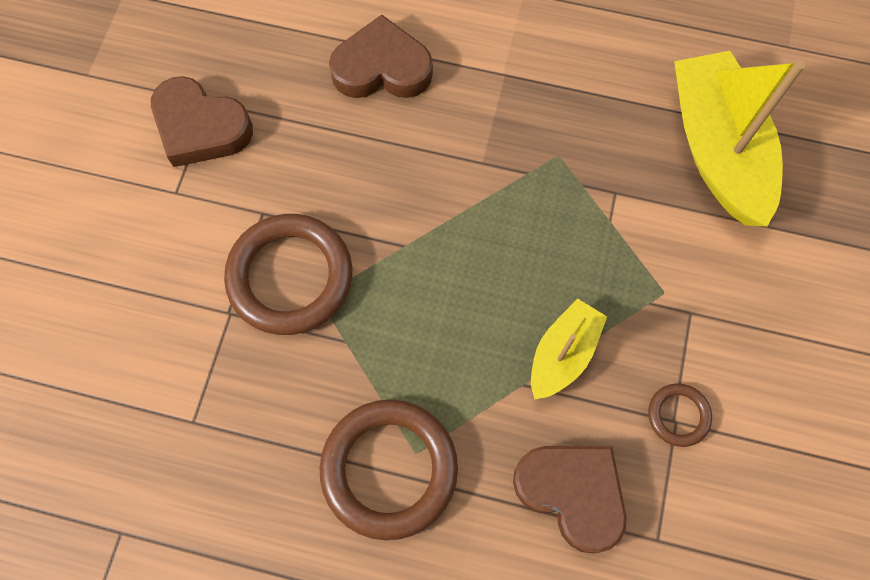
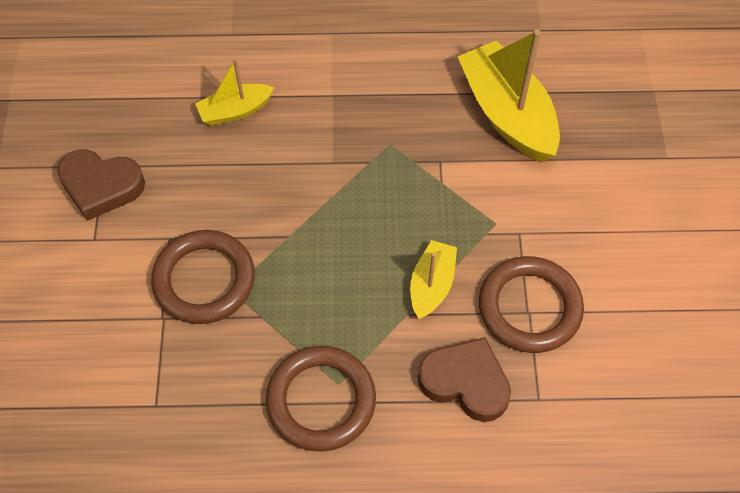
camera: 15 degrees left, 10 degrees down
(382, 68) = (235, 111): brown heart -> yellow boat
(678, 415) = (529, 307): brown ring -> brown ring, size x2.11

